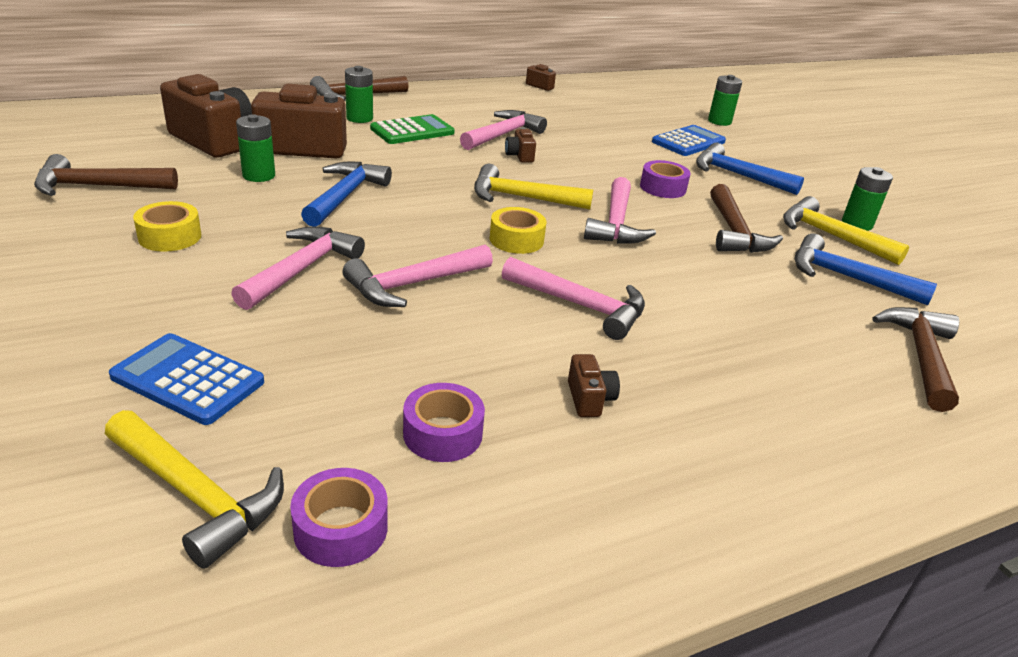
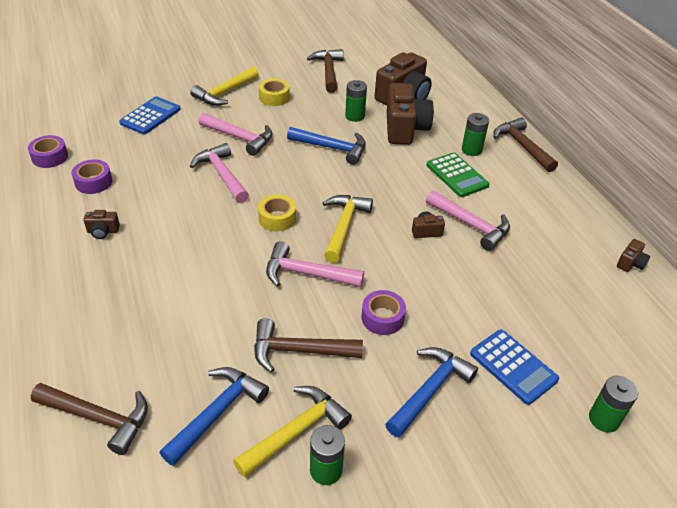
camera: 95 degrees right, 10 degrees up
(196, 495) = (80, 125): yellow hammer -> yellow hammer (225, 93)
(580, 306) = (192, 239): pink hammer -> none

